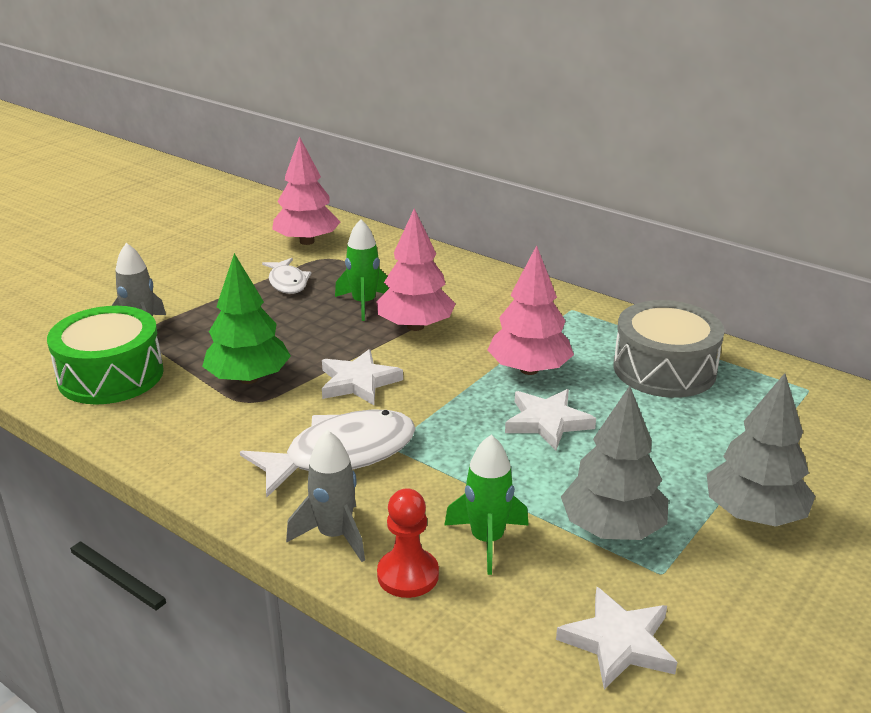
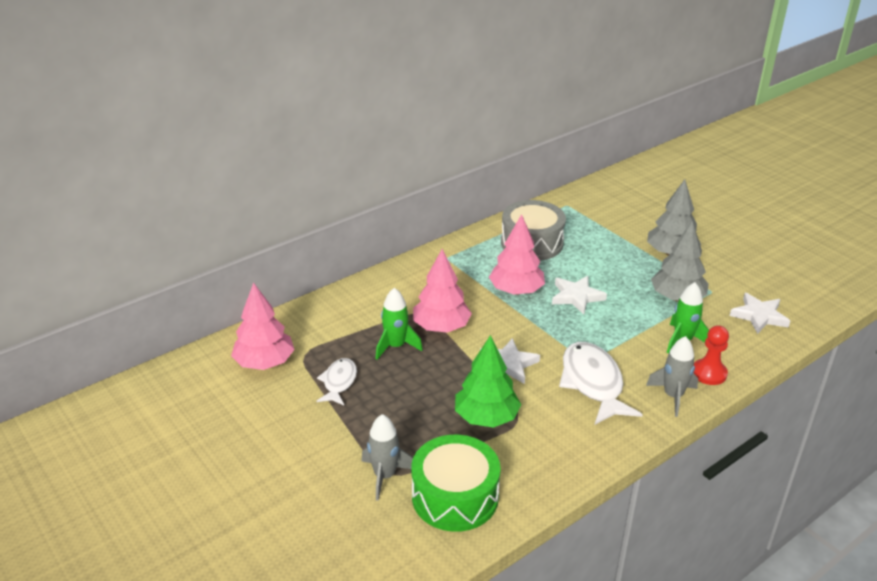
camera: 75 degrees left, 5 degrees up
(287, 282) = (339, 382): white fish -> white fish turned 75 degrees counterclockwise

